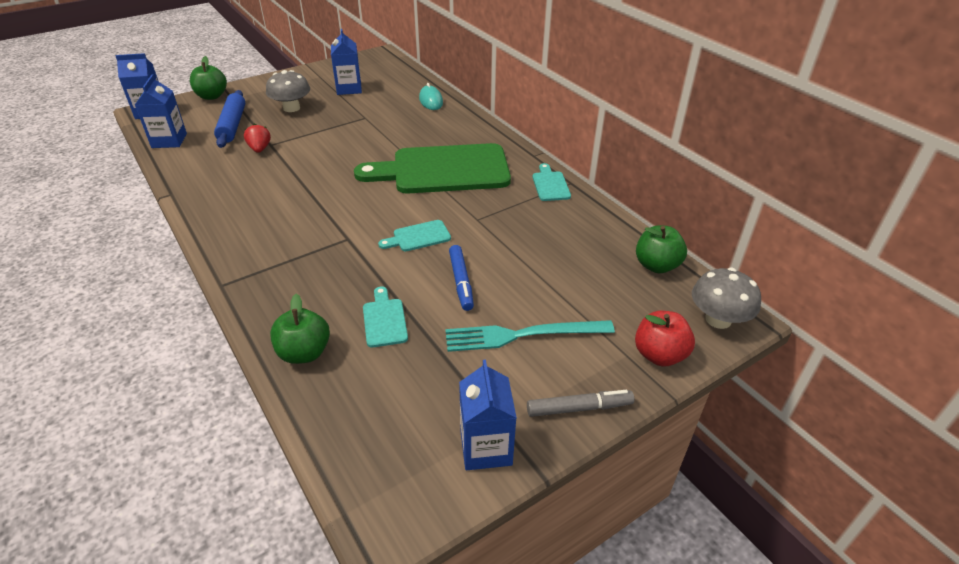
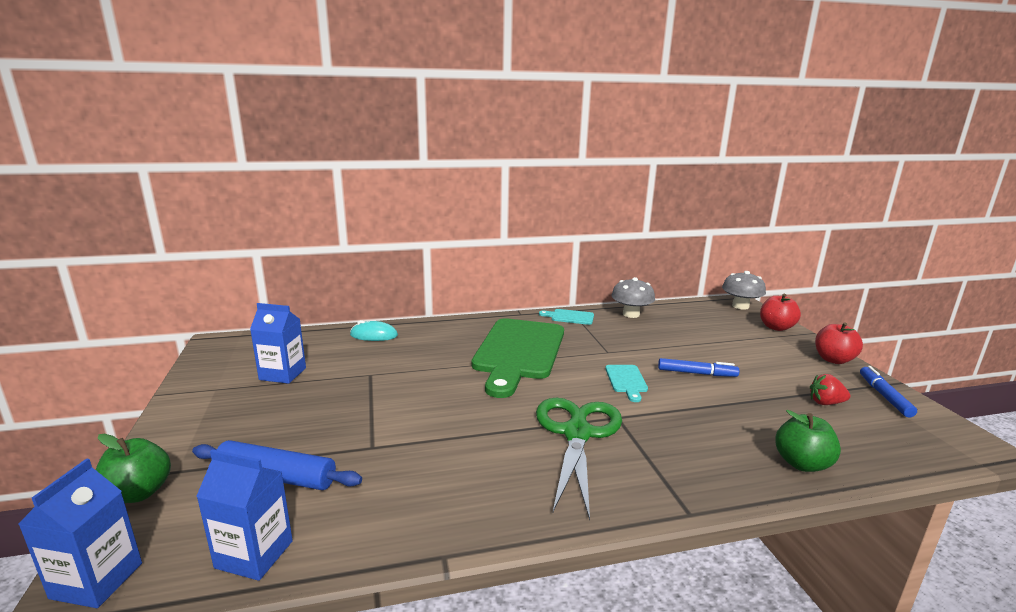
camera: 70 degrees left, 20 degrees down
(260, 149) = (377, 457): red strawberry -> red strawberry (825, 403)
(291, 108) = (284, 420): grey mushroom -> grey mushroom (631, 314)
(314, 221) = (577, 433): none -> green scissors
(384, 320) = (749, 415): turquoise cutting board -> none
(486, 448) = (884, 396): blue carton -> blue marker
(522, 335) = (762, 362): turquoise fork -> none
(578, 408) = (833, 359): grey marker -> red apple
(656, 265) = (684, 308): green apple -> none

